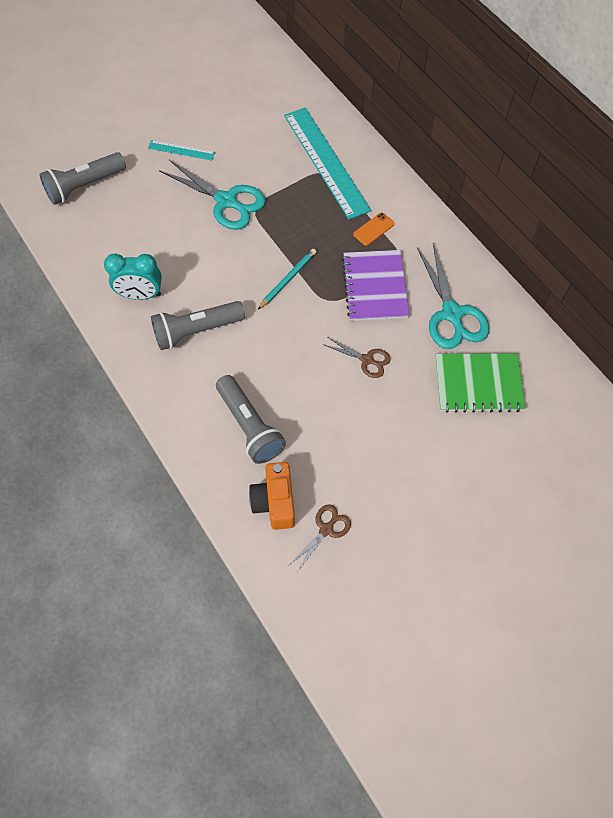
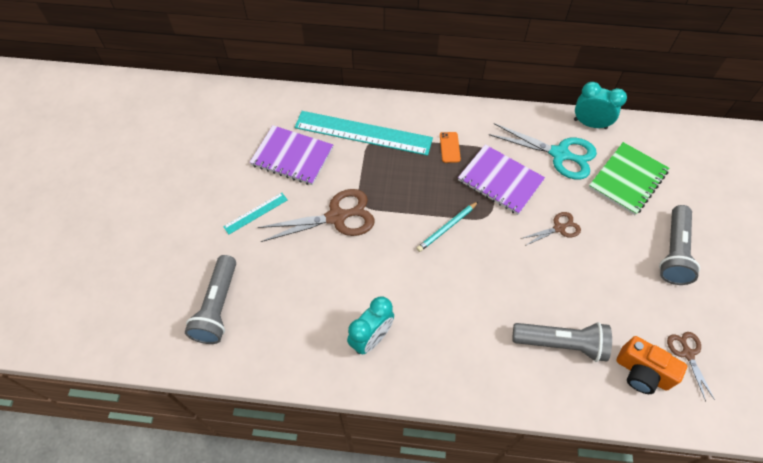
camera: 50 degrees left, 5 degrees down
(196, 331) = (442, 321): grey flashlight -> grey flashlight (673, 252)
(226, 201) = (336, 217): turquoise scissors -> brown scissors
(255, 134) = (292, 156): none -> purple notebook
(287, 279) = (447, 228): turquoise pencil -> turquoise pencil turned 120 degrees counterclockwise
(516, 317) = (590, 124): none -> turquoise clock

